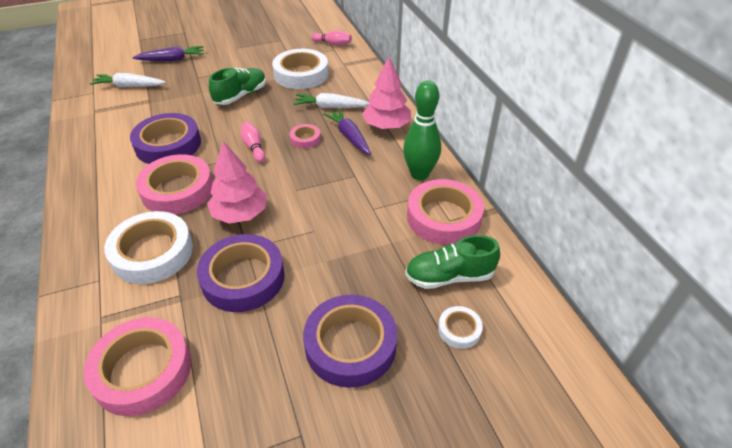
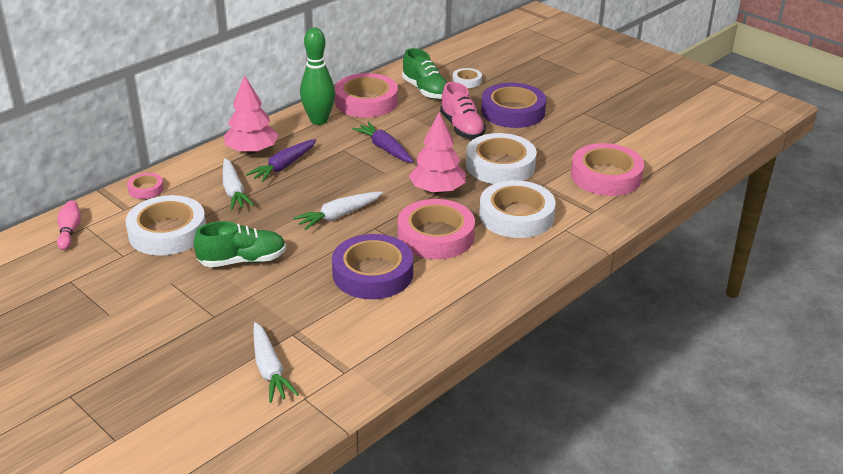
camera: 115 degrees left, 10 degrees down
(172, 59) = (173, 364): purple carrot -> purple carrot (385, 149)
(241, 95) = (242, 260): green shoe -> green shoe turned 150 degrees clockwise
(243, 278) = (500, 165): purple tape -> white tape
(254, 147) = (339, 216): pink bowling pin -> white carrot
(305, 139) = (304, 190): pink tape -> pink tape (146, 189)
(341, 276) = (462, 128): none -> pink shoe

